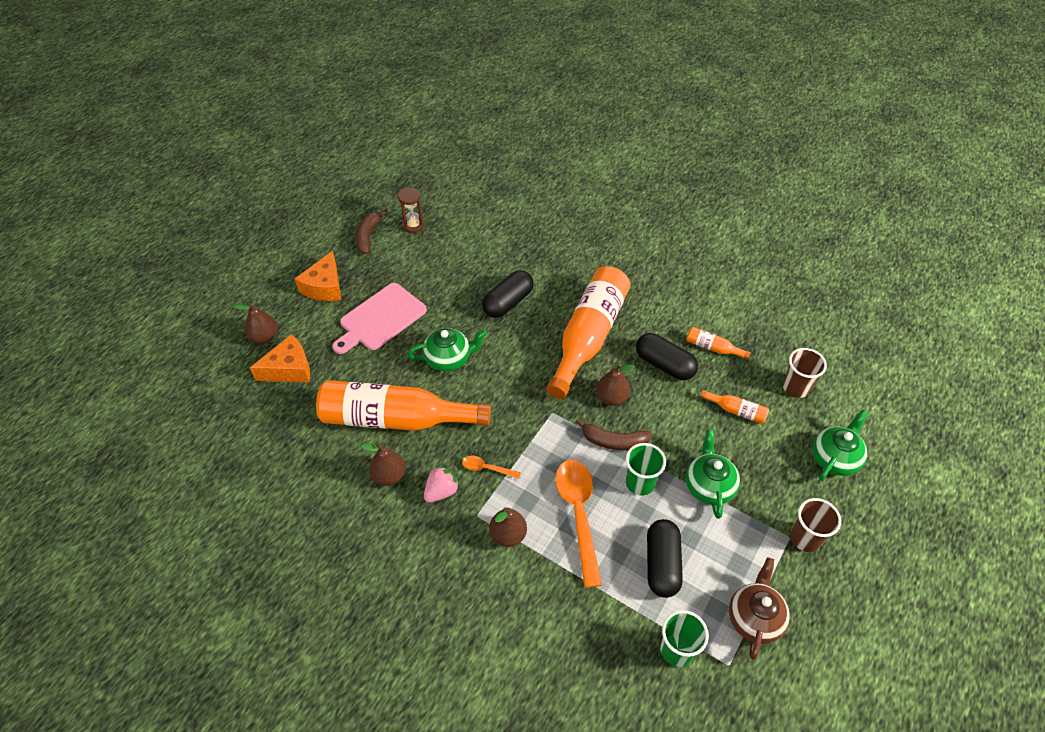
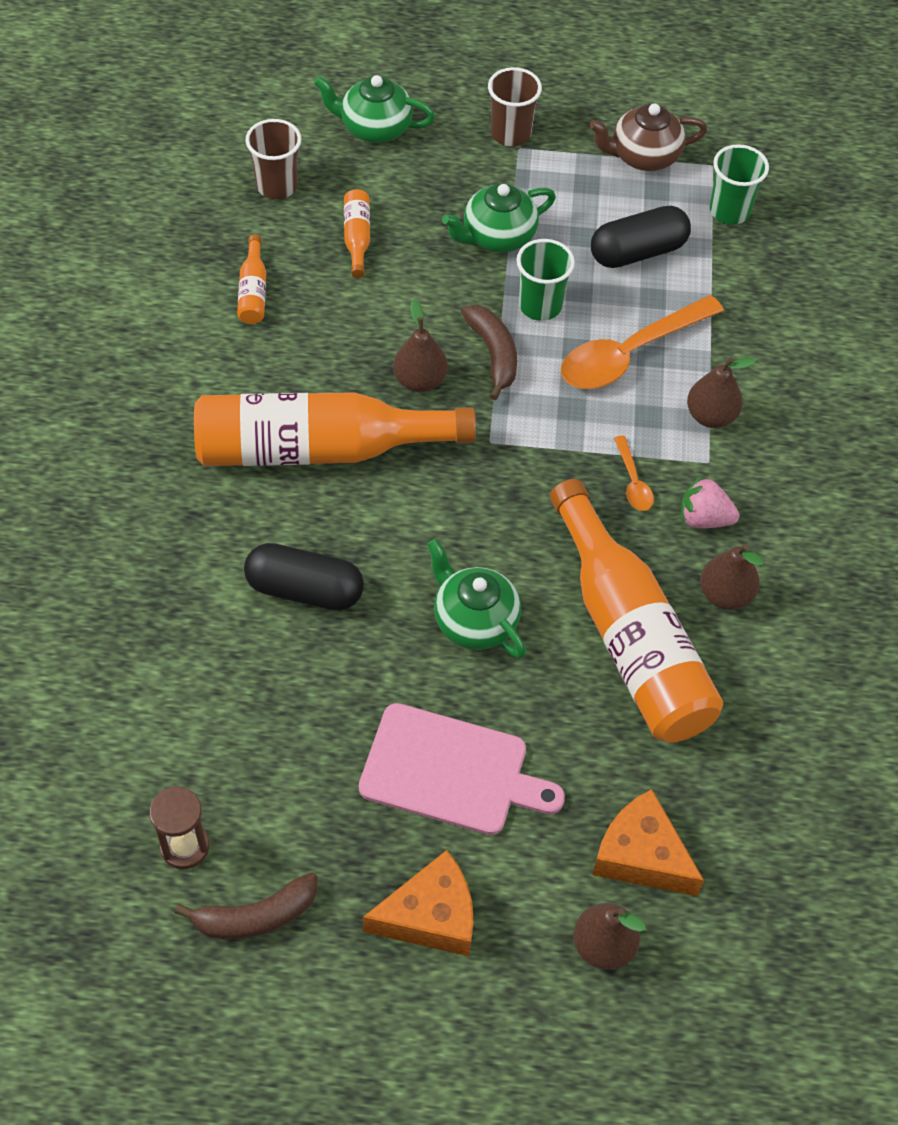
camera: 120 degrees left, 5 degrees up
(664, 365) = (320, 338): black capsule -> none

